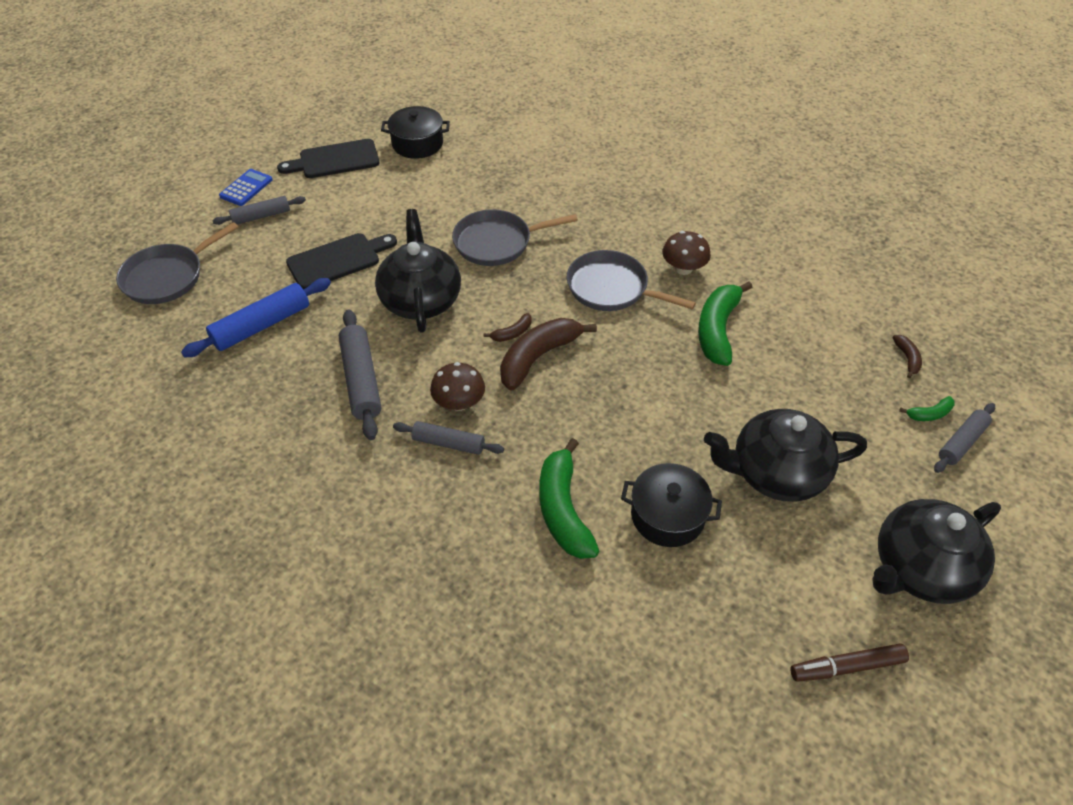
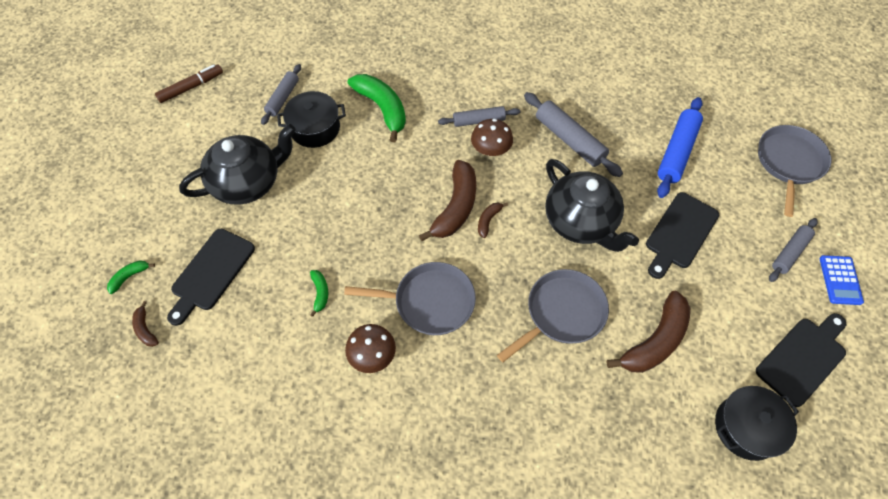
camera: 155 degrees right, 10 degrees up
(436, 202) = (655, 341): none -> brown banana
(717, 330) = (320, 293): green banana -> green banana, size x0.46
(833, 387) = (211, 272): none -> black cutting board
(919, 569) = (145, 154): black teapot -> none
(961, 442) = (105, 260): grey rolling pin -> grey rolling pin (283, 98)

